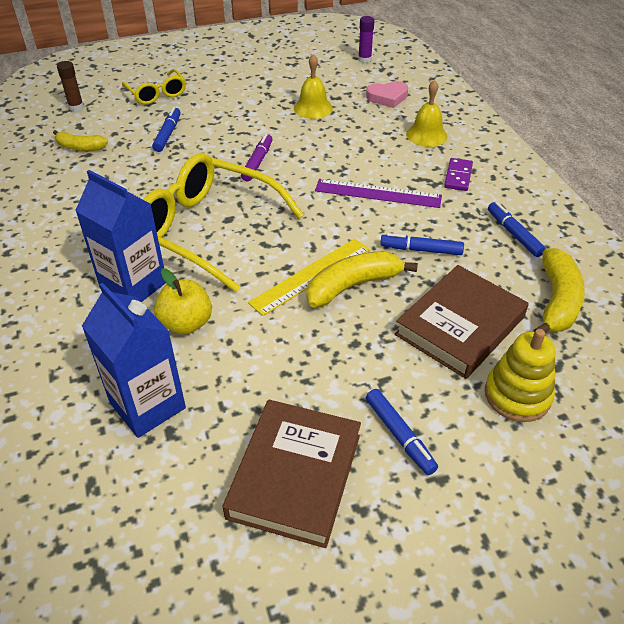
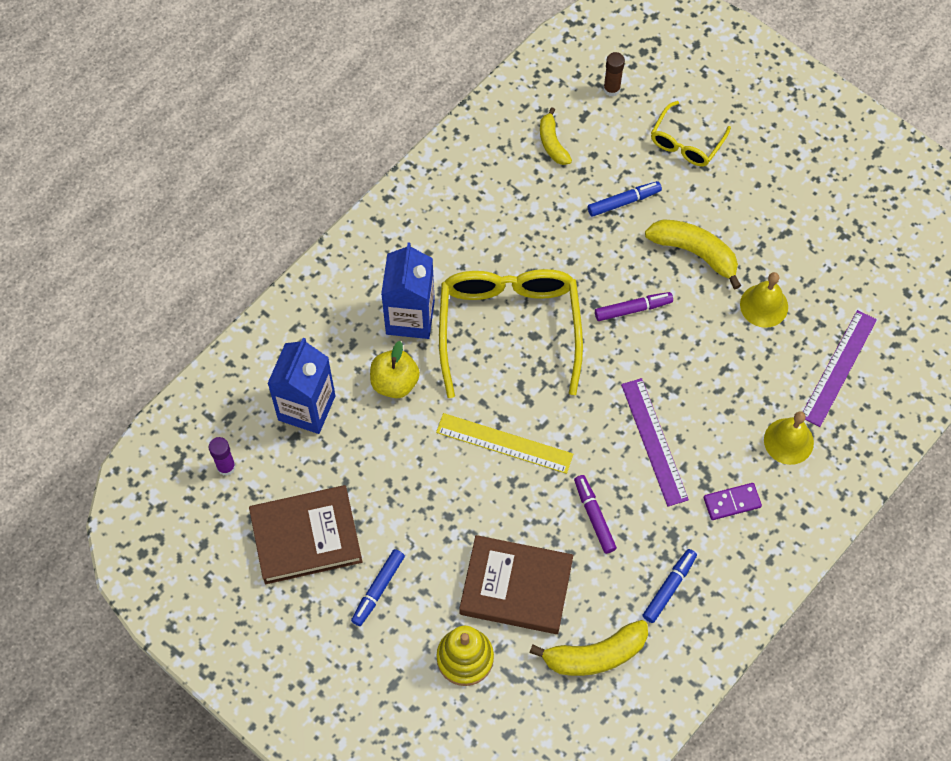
camera: 60 degrees right, 20 degrees up
(353, 285) = (513, 482): yellow banana -> yellow banana (695, 253)
(364, 59) = (908, 303): purple glue stick -> purple glue stick (226, 467)
(387, 97) = (839, 368): pink heart -> purple ruler
(421, 250) = (594, 517): blue marker -> purple marker

